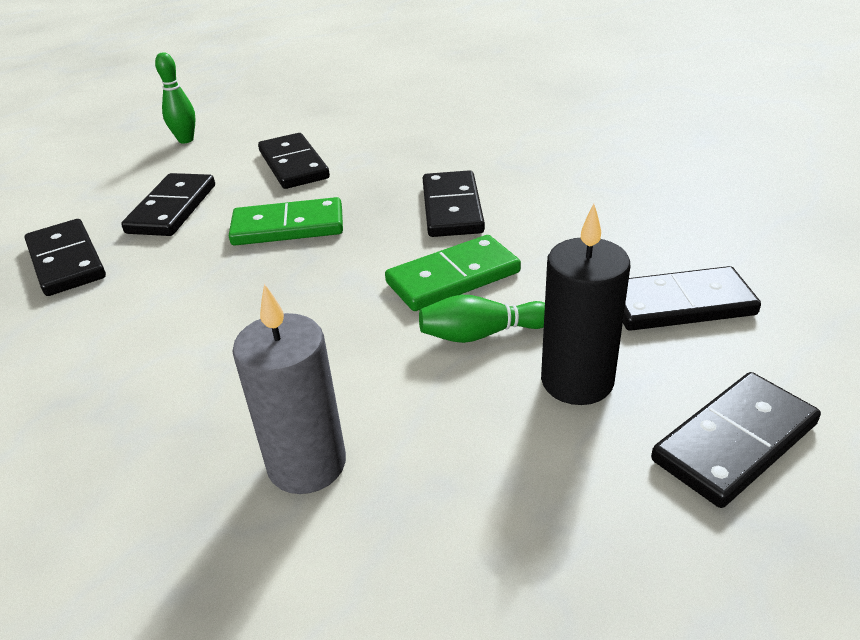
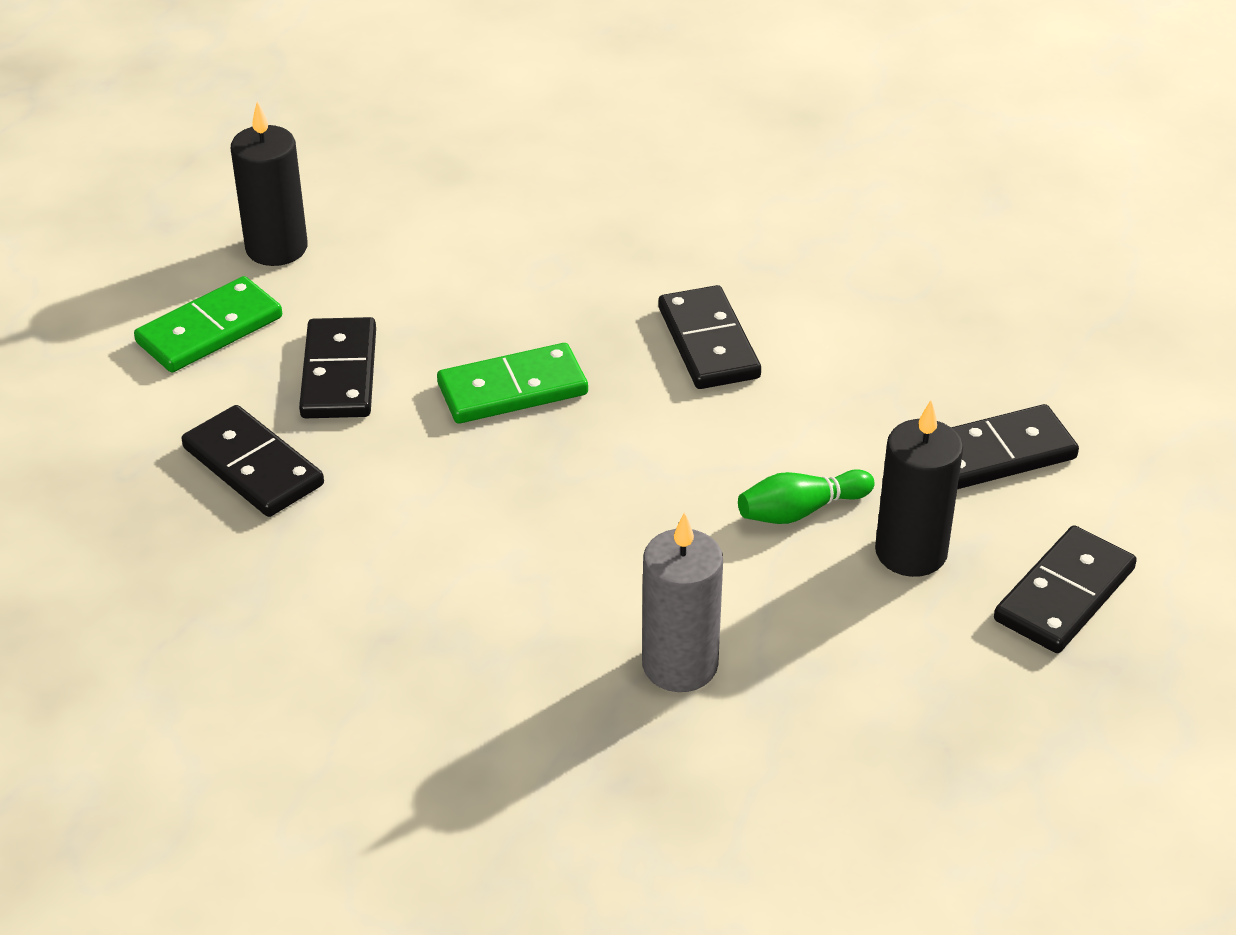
camera: 15 degrees left, 5 degrees up
(186, 140) = (276, 248): green bowling pin -> black candle
(293, 165) = (464, 285): black domino -> none
(453, 278) = (745, 444): green domino -> green domino (210, 330)

